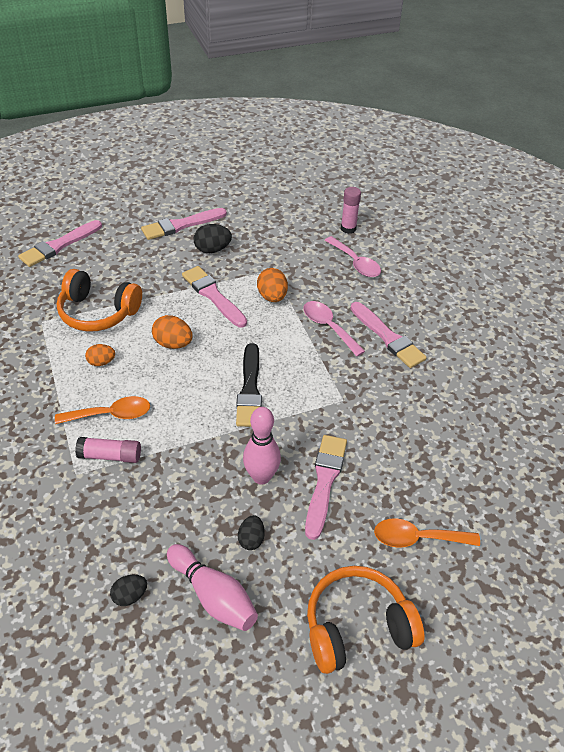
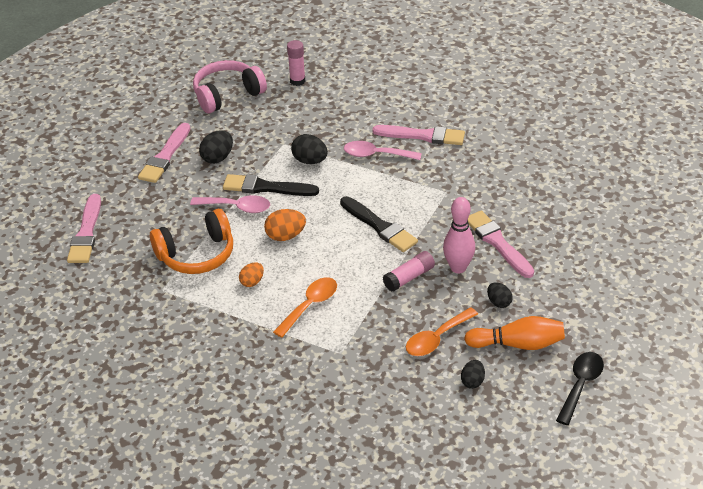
camera: 40 degrees left, 5 degrees down
(110, 456) = (347, 327): pink glue stick -> pink glue stick (409, 277)
(210, 693) = (580, 385): none -> black spoon
(213, 295) = (266, 187): pink brush -> black brush
(213, 595) = (518, 344): pink bowling pin -> orange bowling pin
(272, 297) = (310, 161): orange egg -> black egg
(284, 207) = (227, 95): none -> pink headphones
(355, 263) = (336, 102): pink spoon -> pink spoon (237, 207)
(357, 627) = (611, 298): orange headphones -> none
(417, 538) = (585, 233): orange spoon -> orange spoon (436, 338)

